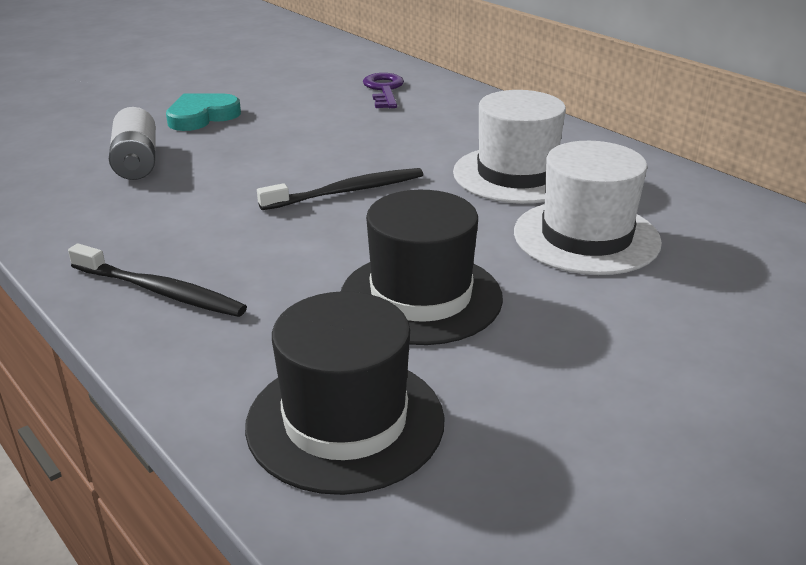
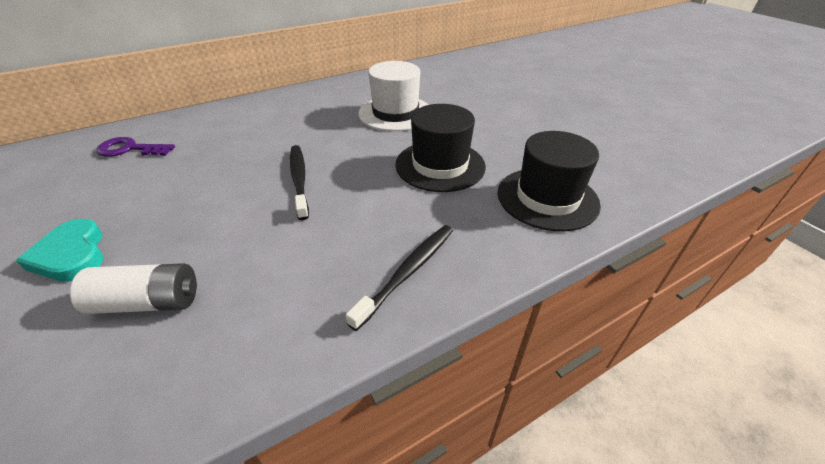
camera: 80 degrees left, 10 degrees up
(516, 175) = (315, 120): white hat -> none

